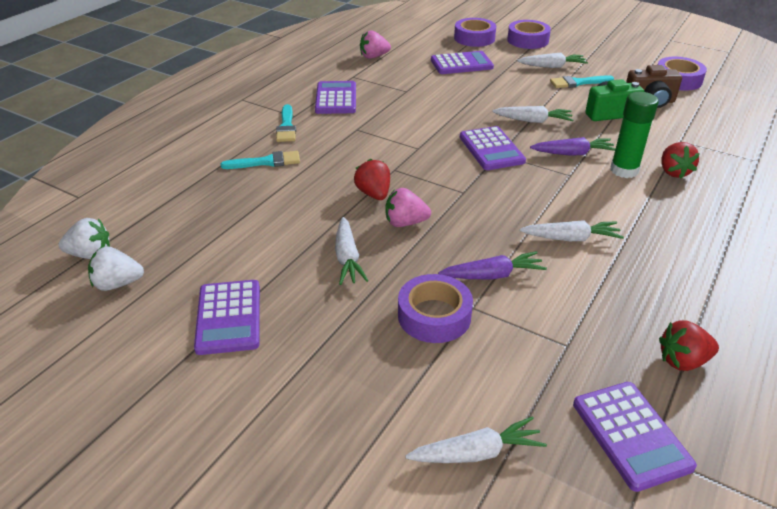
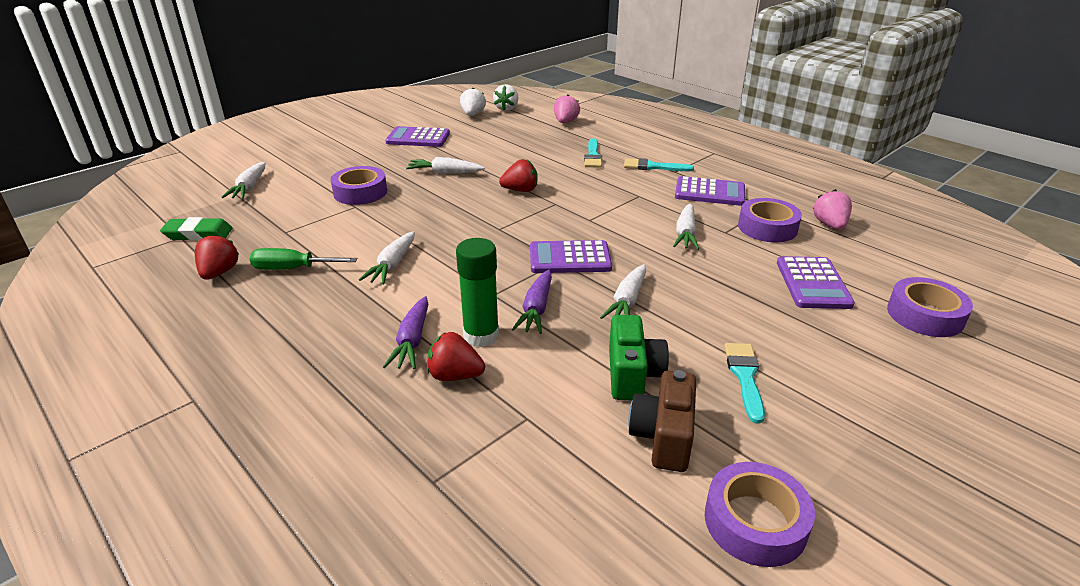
camera: 105 degrees right, 5 degrees down
(405, 223) = (471, 197): pink strawberry -> pink strawberry (565, 122)
(493, 275) = (379, 220): purple carrot -> purple carrot (412, 341)
(527, 40) = (933, 371): purple tape -> purple tape (767, 227)
(552, 66) = (811, 367): white carrot -> white carrot (685, 234)
(629, 304) = (292, 269): none -> green screwdriver
(631, 435) = (198, 234): purple calculator -> green eraser

